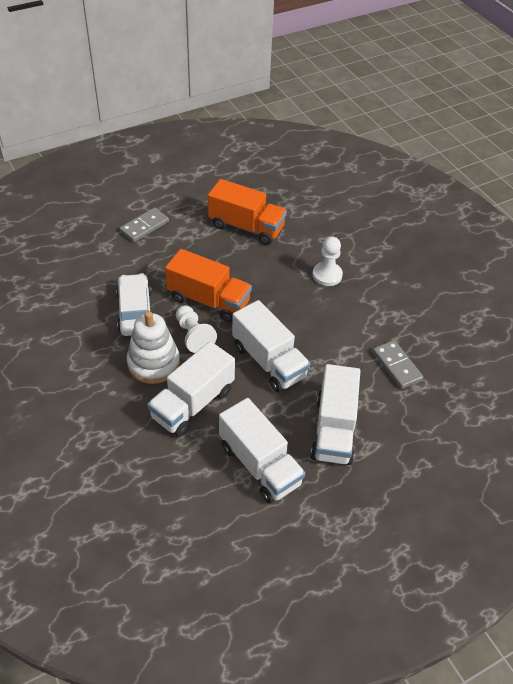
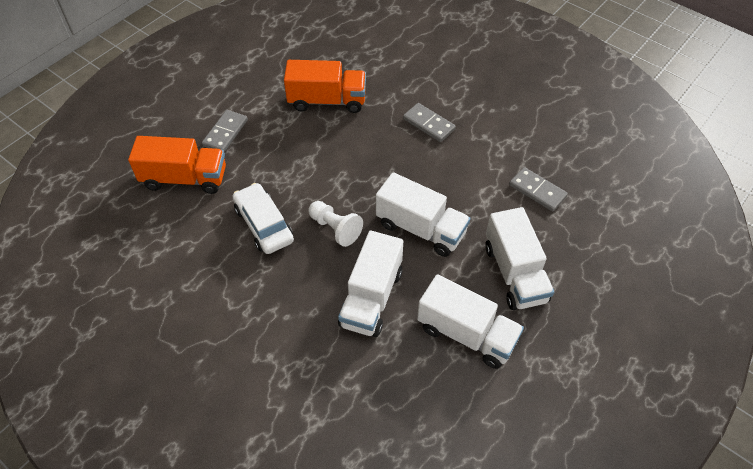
camera: 20 degrees left, 5 degrees up
(153, 363) = (311, 271): white stacking toy -> none
(208, 300) = (330, 188): orange truck -> orange truck (184, 178)
(327, 275) = (429, 124): white pawn -> grey domino

